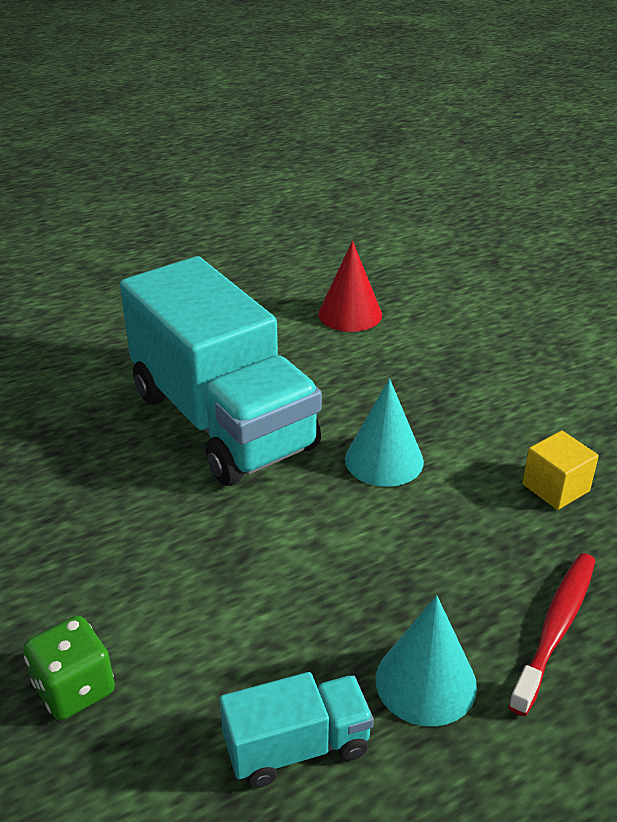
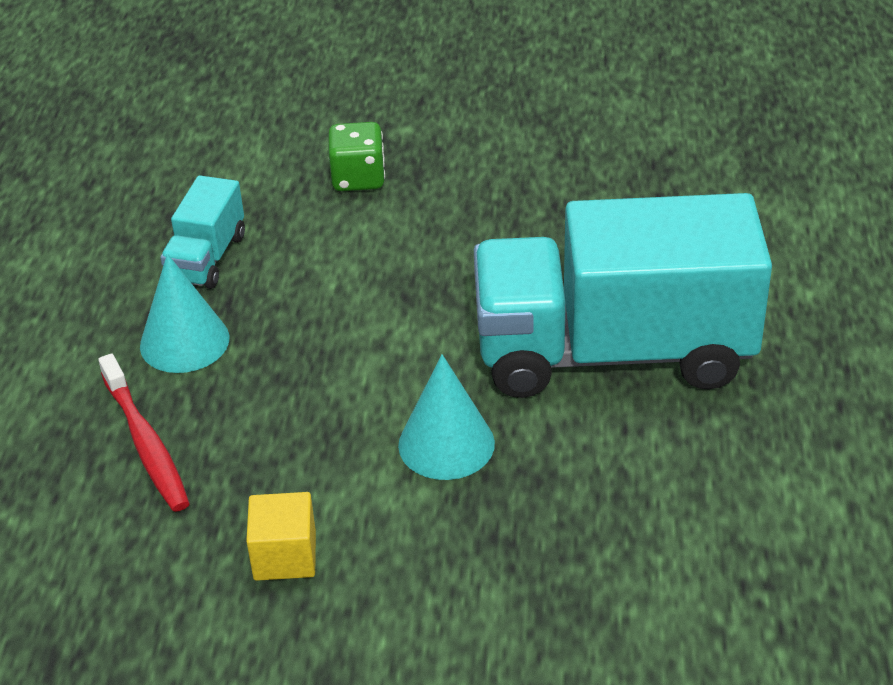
camera: 125 degrees right, 5 degrees up
(350, 314) = (769, 561): red cone -> none

